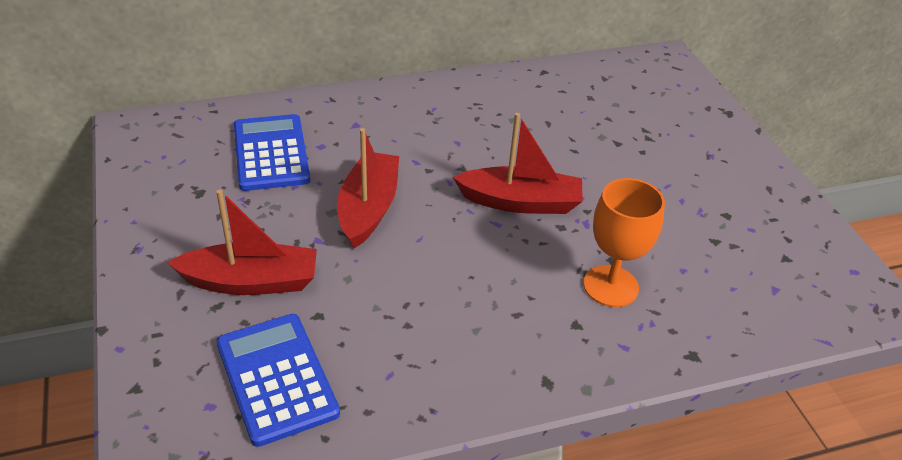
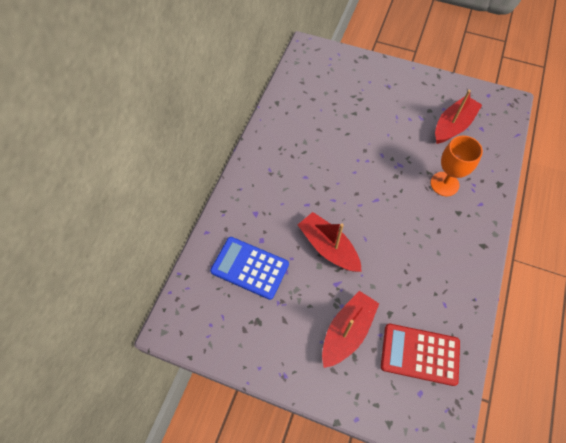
camera: 50 degrees left, 20 degrees up
(276, 378) = (420, 354): blue calculator -> red calculator
(520, 202) = (368, 180): red boat -> red boat (453, 126)

